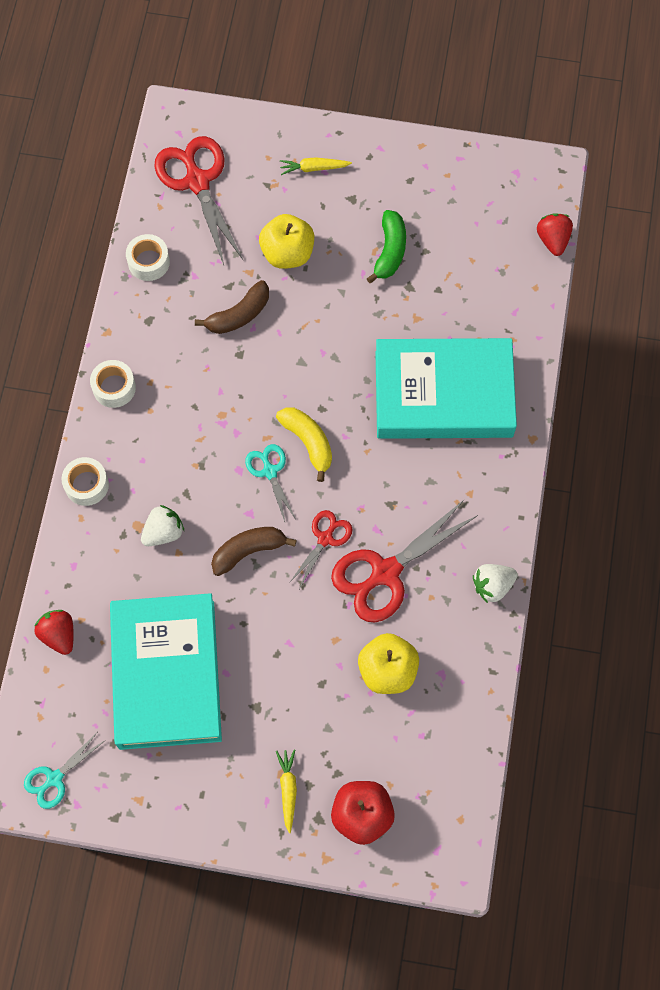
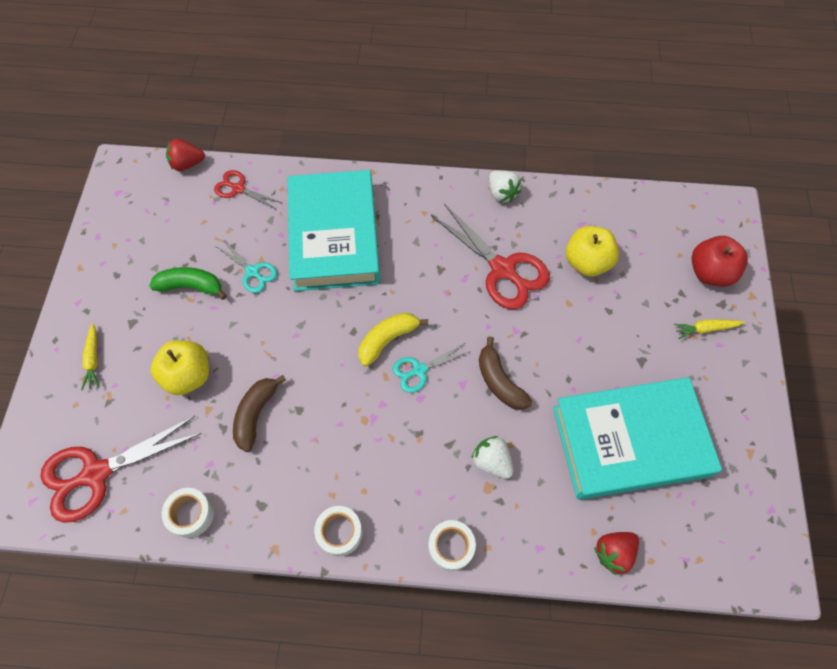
camera: 95 degrees left, 5 degrees down
(54, 778) = (754, 535): turquoise scissors -> turquoise scissors (252, 272)
(239, 315) = (256, 414): brown banana -> brown banana turned 120 degrees counterclockwise
(325, 538) = (478, 318): red scissors -> red scissors (238, 189)

